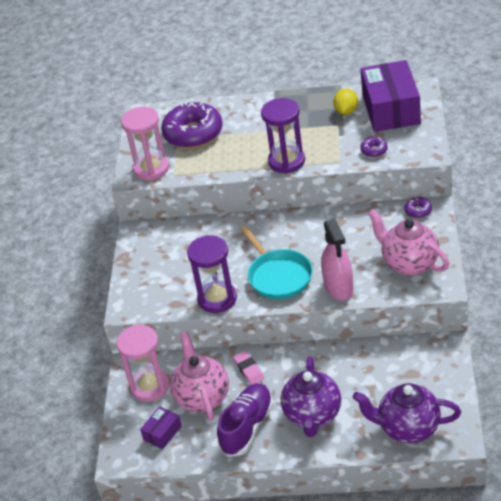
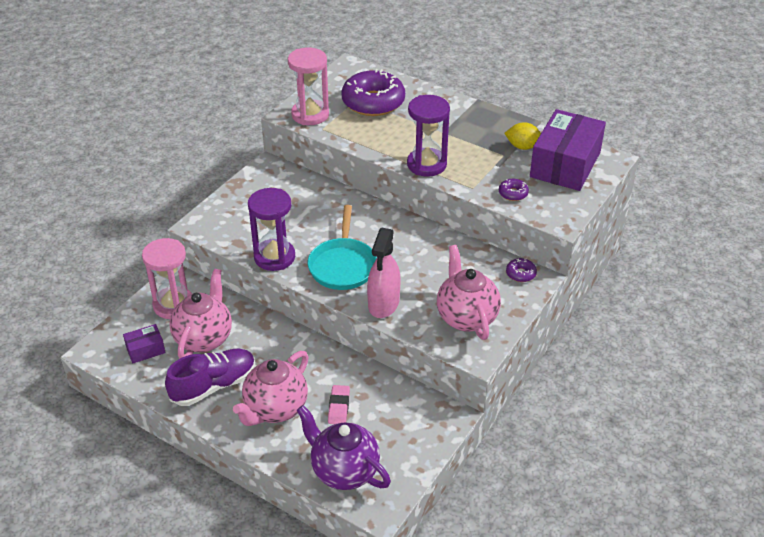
camera: 25 degrees right, 0 degrees up
(248, 370) = (262, 337): pink eraser -> pink eraser (339, 407)
(313, 416) = (275, 409): purple teapot -> pink teapot
(346, 111) = (522, 147): yellow lemon -> yellow lemon turned 60 degrees clockwise

